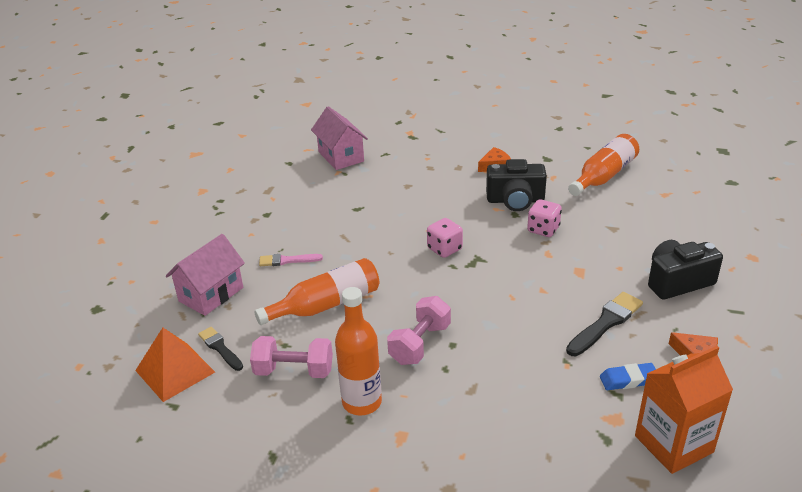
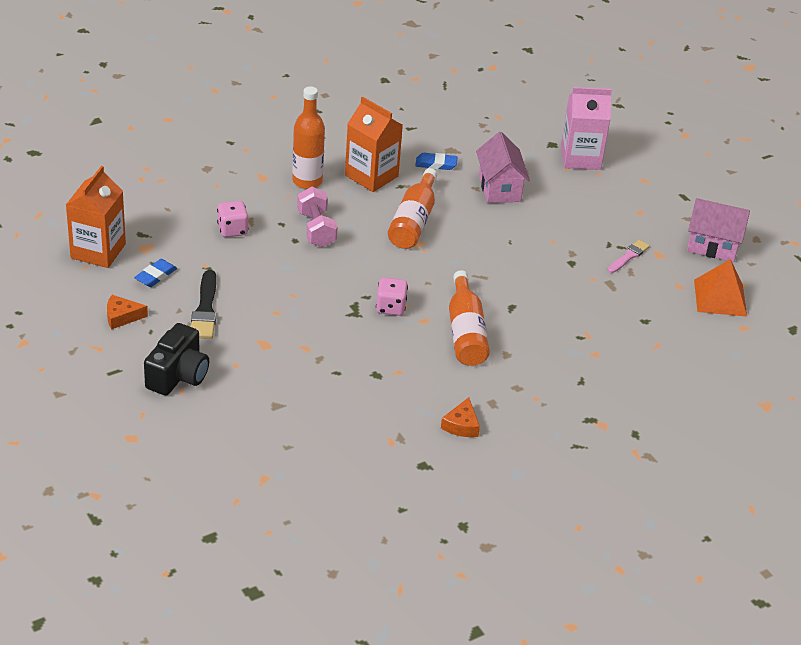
camera: 130 degrees right, 5 degrees up
(103, 283) = (580, 158): none -> pink carton
(175, 371) = (439, 141): orange pyramid -> orange pyramid (720, 298)
(220, 348) = (436, 164): black brush -> blue eraser
(287, 260) = (490, 236): pink brush -> pink brush (629, 256)
(294, 371) = (371, 176): pink dumbbell -> orange carton
(341, 156) = (614, 354): pink house -> pink house (712, 246)
(515, 200) = (393, 390): black camera -> none
(543, 229) = (334, 370): pink dice -> pink dice (232, 230)
(603, 176) = (344, 471): orange bottle -> orange bottle (466, 332)

